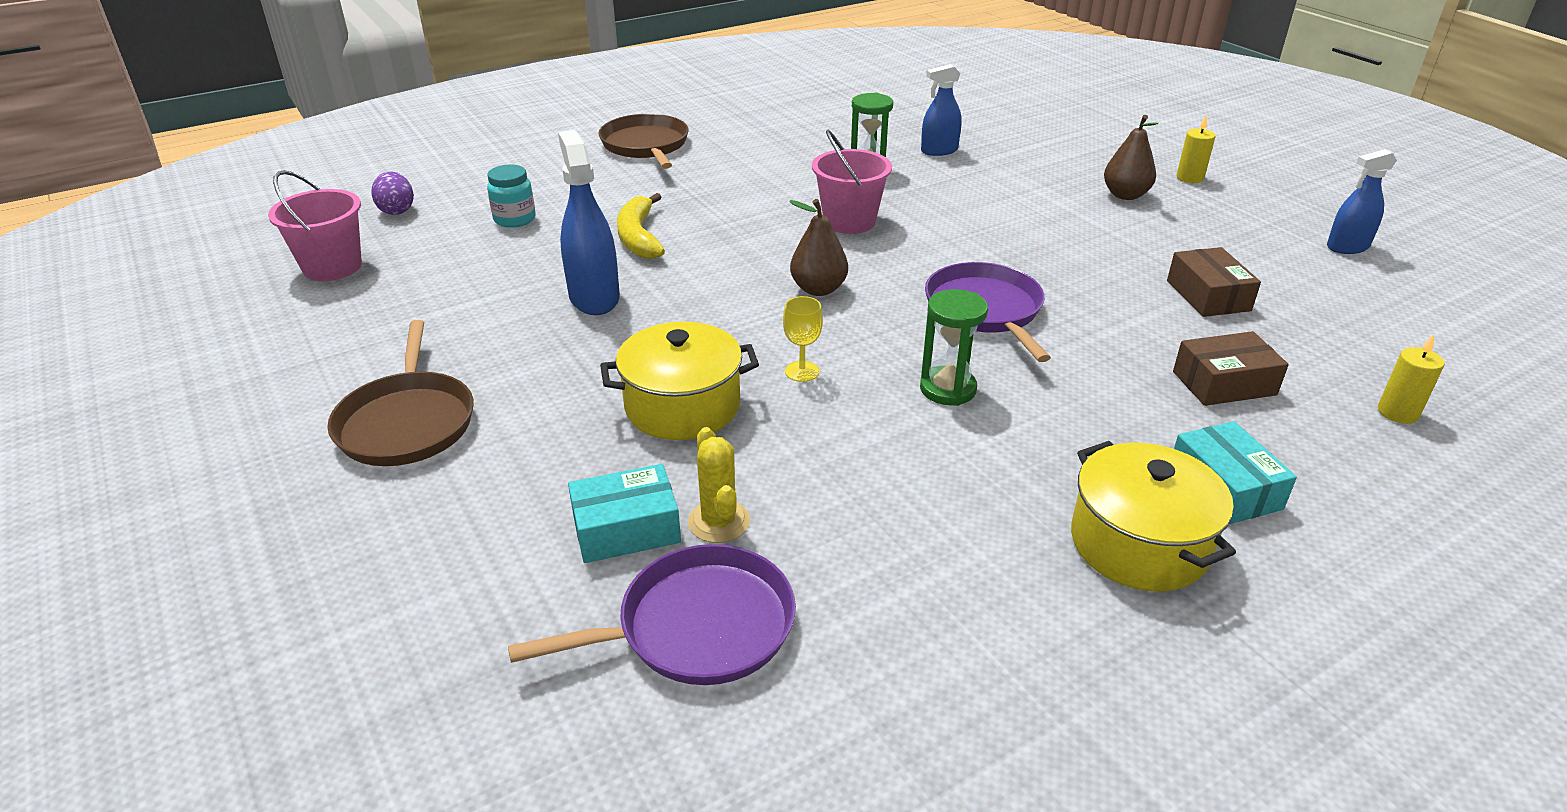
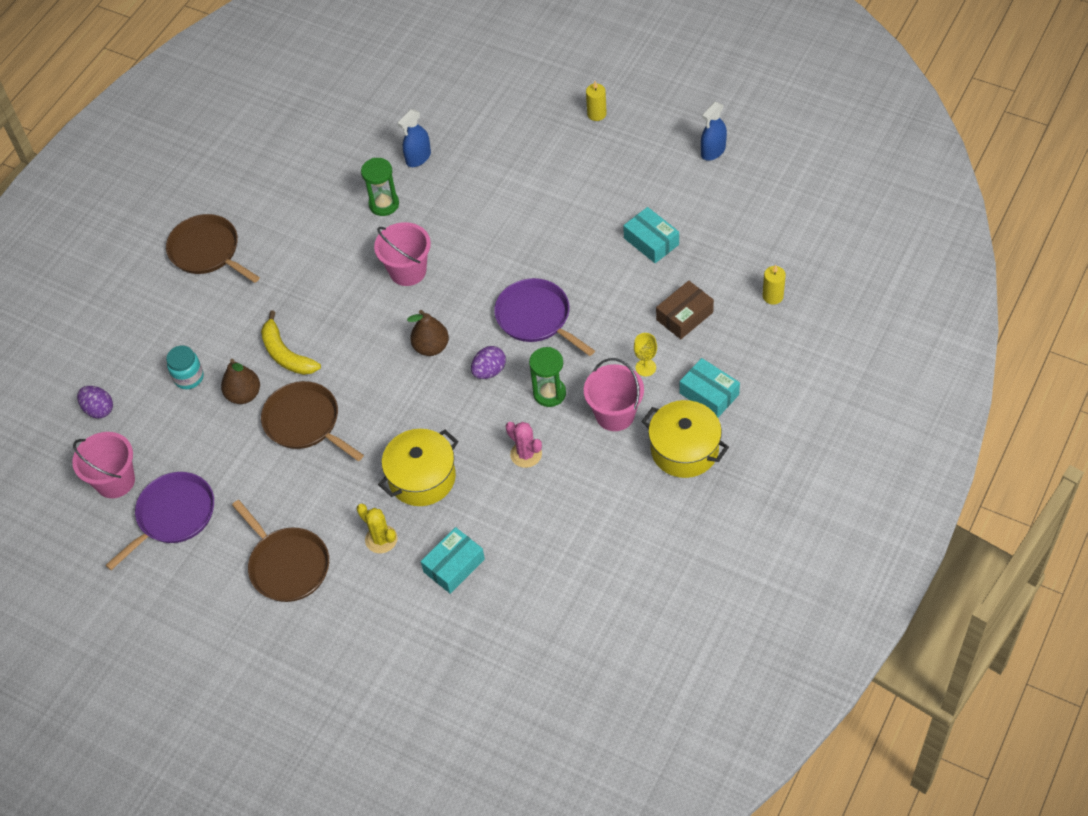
camera: 25 degrees left, 20 degrees up
(594, 298) = (305, 422): blue spray bottle -> brown pan
(697, 627) = (523, 596): purple pan -> purple pan (173, 515)
(719, 522) = (493, 538): yellow cactus -> yellow cactus (381, 539)
(802, 371) = (466, 420): yellow goblet -> yellow goblet (645, 367)
(858, 441) = (526, 454): none -> pink cactus
(877, 336) = (489, 371): none -> purple egg
(1037, 450) = (615, 414): none -> pink bucket
(1125, 195) = (564, 155): brown pear -> brown pear (244, 395)
(1208, 296) = (651, 241): brown box -> turquoise box

